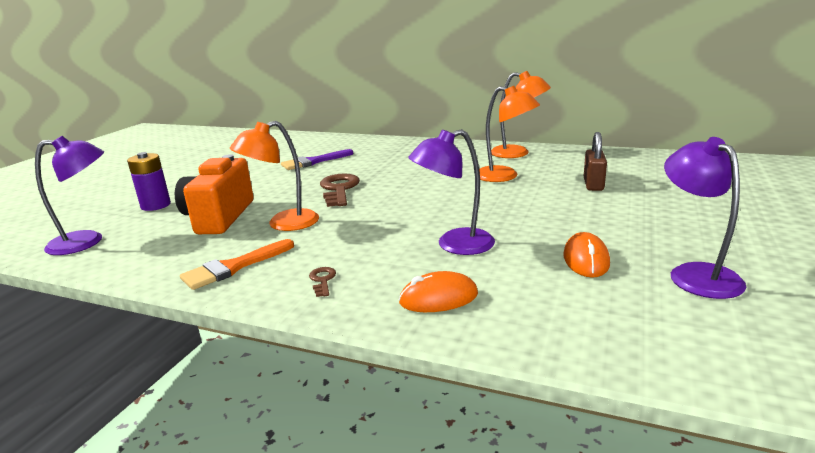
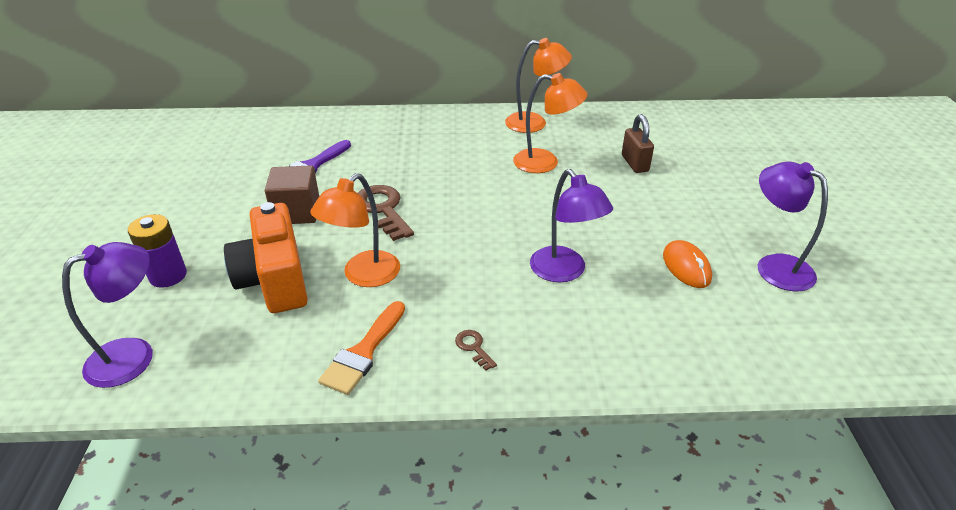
camera: 25 degrees left, 15 degrees up
(275, 184) = (297, 212): none -> brown cube
(438, 298) = (597, 343): orange mouse -> none
(454, 245) = (564, 272): purple lamp -> purple lamp turned 75 degrees counterclockwise

